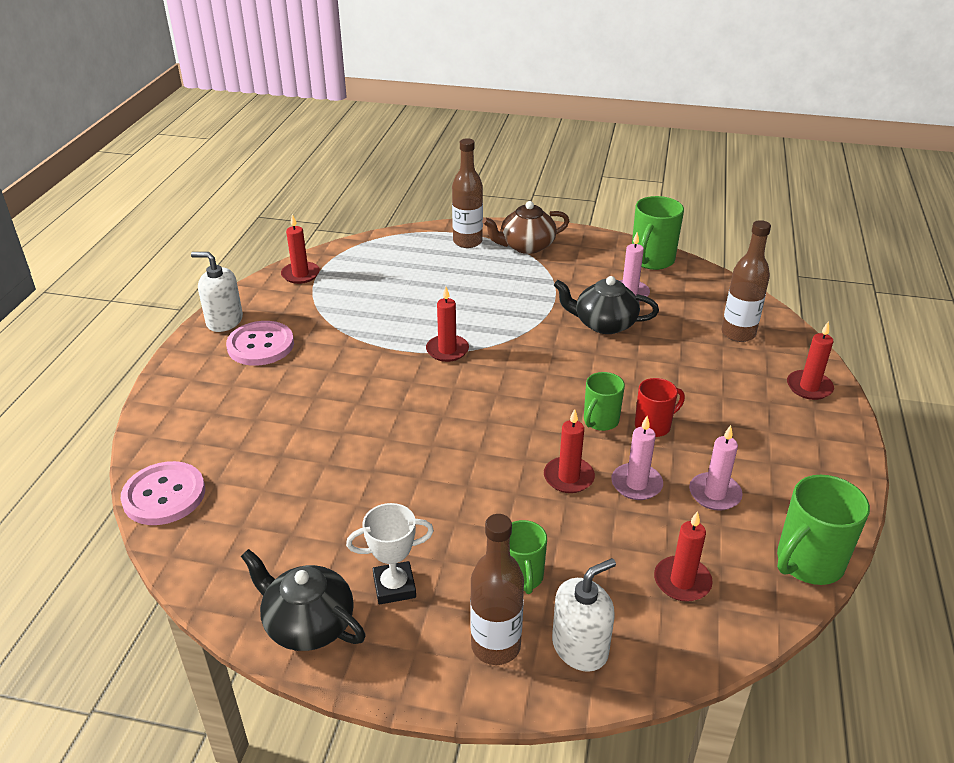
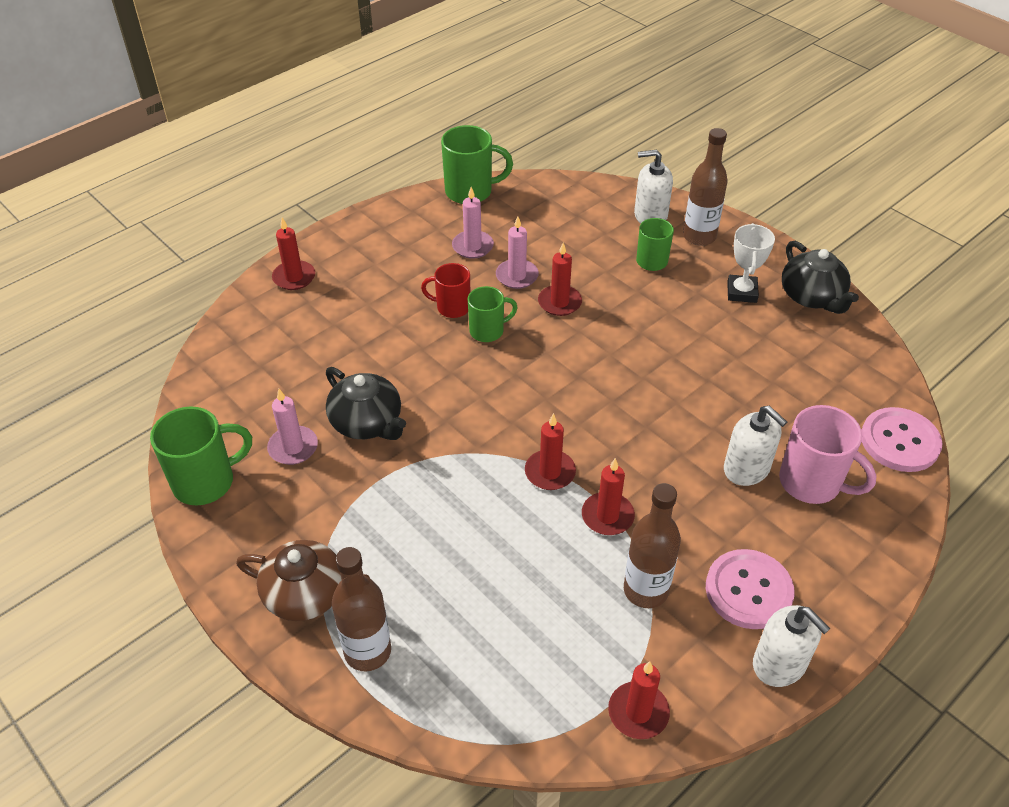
camera: 145 degrees left, 10 degrees up
(238, 427) = (812, 483): none -> pink mug
(298, 414) = (747, 469): none -> white soap dispenser
(394, 586) = (742, 292): white trophy -> white trophy turned 75 degrees clockwise
(682, 581) = (556, 216): red candle -> red candle (607, 516)
(738, 333) = (268, 348): brown bottle -> brown bottle (645, 590)

